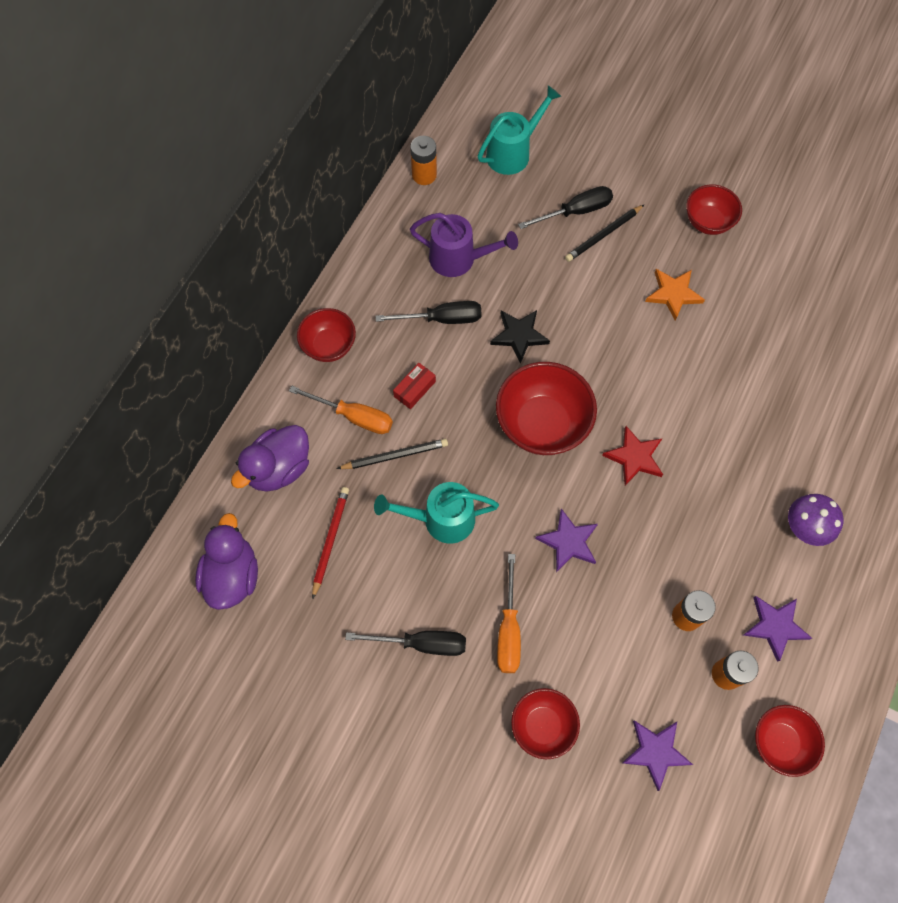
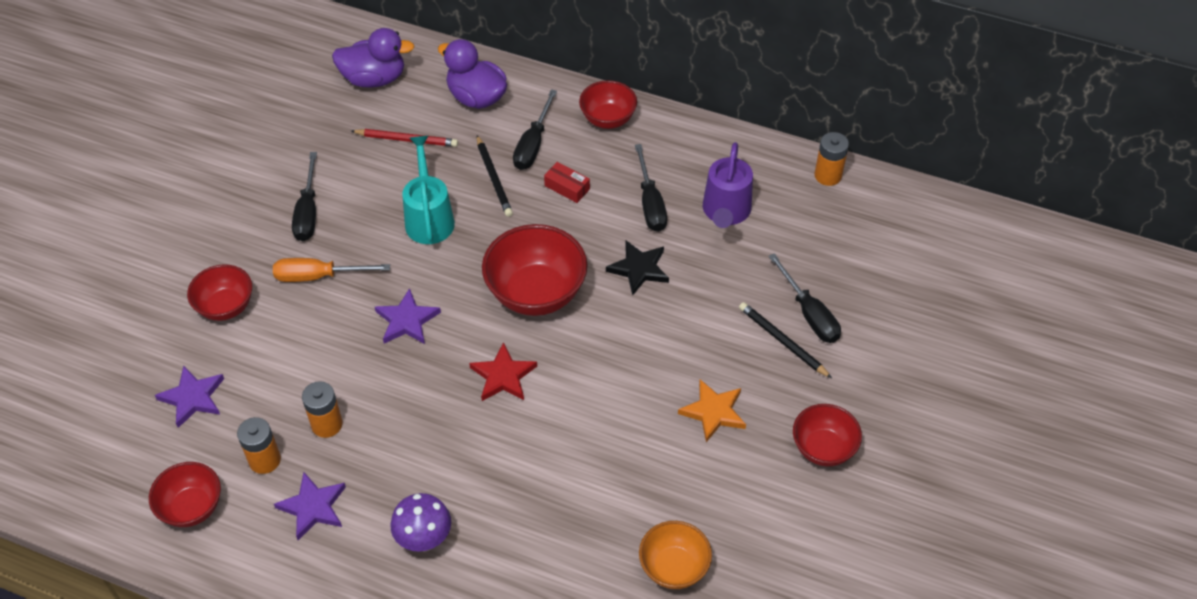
camera: 85 degrees right, 15 degrees down
(354, 416) = (533, 144): orange screwdriver -> black screwdriver
(513, 152) = (878, 252): turquoise watering can -> none
(818, 339) = (674, 567): none -> orange bowl

